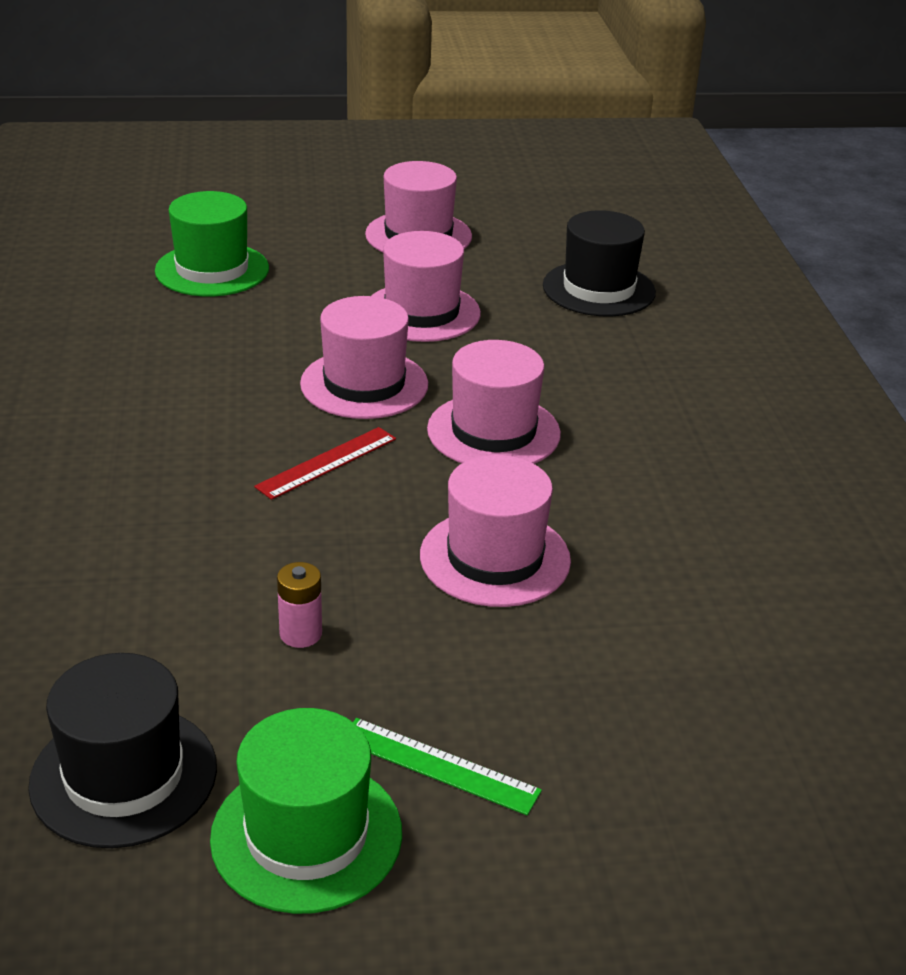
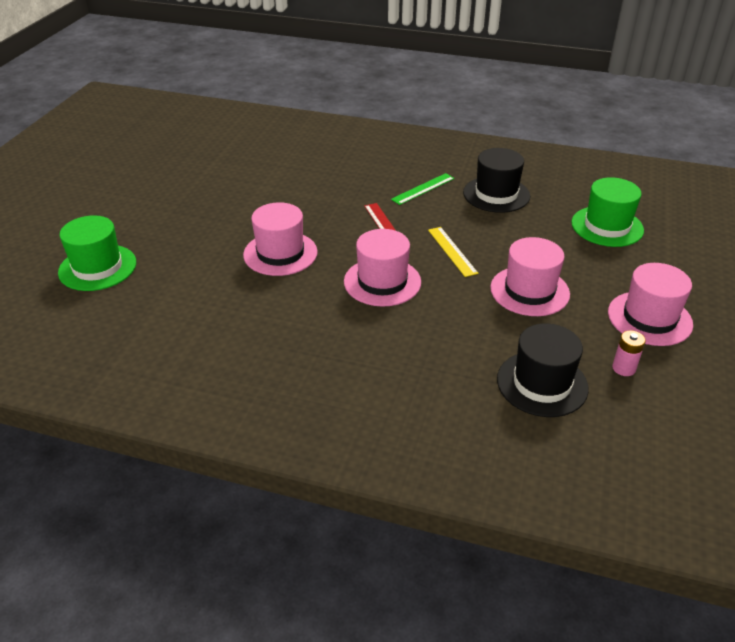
camera: 115 degrees right, 5 degrees up
(124, 776) = (233, 156): black hat -> black hat (496, 194)
(300, 634) = (272, 197): pink battery -> pink battery (623, 368)
(306, 835) = (177, 181): green hat -> green hat (97, 267)
(364, 384) = (452, 251): pink hat -> yellow ruler
(438, 766) = (180, 210): green ruler -> green ruler (423, 189)

